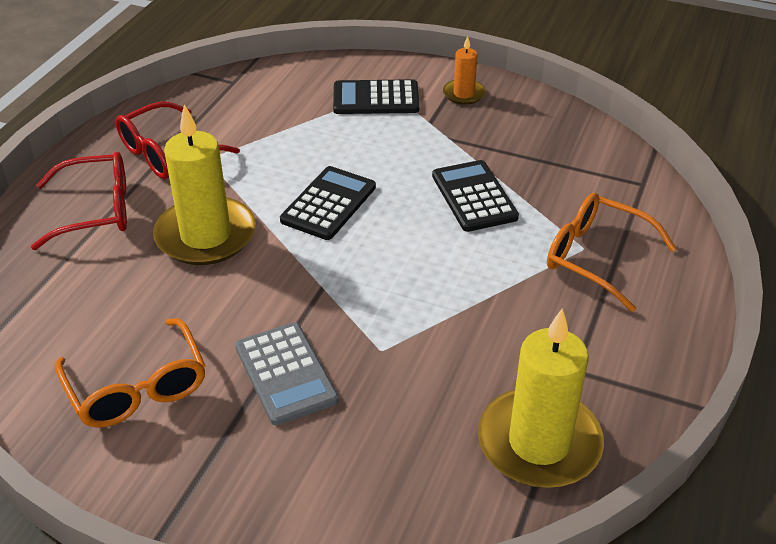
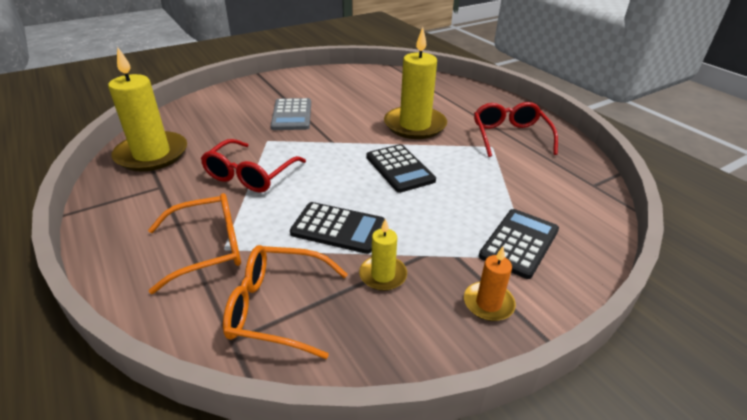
camera: 125 degrees right, 5 degrees down
(95, 211) = (470, 106): red glasses -> red glasses (250, 174)
(137, 387) = (333, 87): orange glasses -> orange glasses (278, 307)
(285, 373) = (292, 115): grey calculator -> grey calculator turned 105 degrees counterclockwise
(497, 147) = (383, 275): none -> yellow candle

